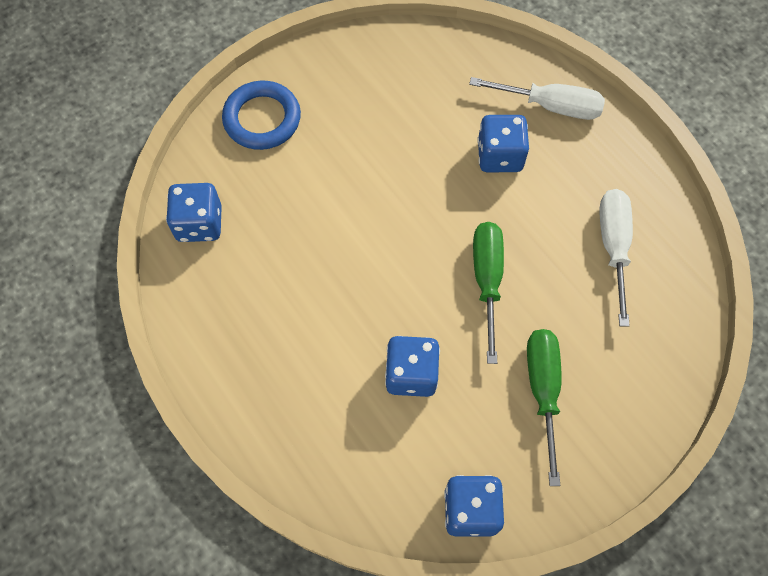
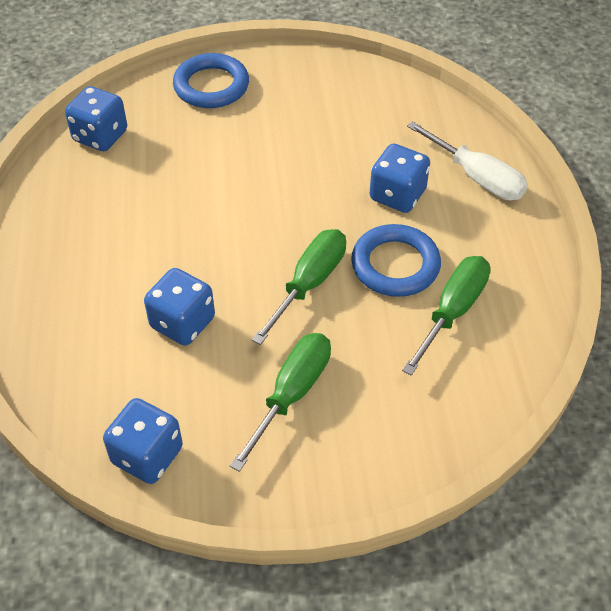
camera: 30 degrees right, 15 degrees down
(542, 226) = (395, 265): none -> blue ring
(613, 247) = (452, 312): white screwdriver -> green screwdriver

